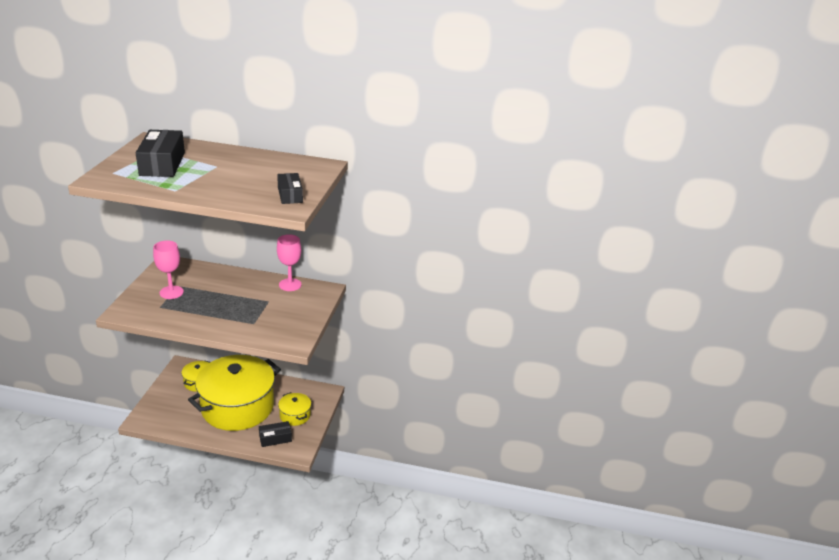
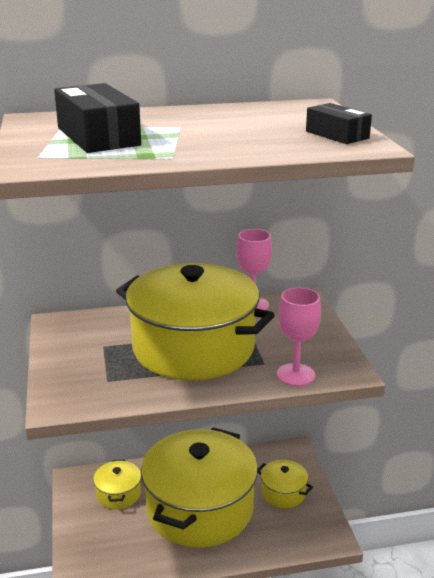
camera: 20 degrees left, 5 degrees down
(171, 292) = (103, 357): pink goblet -> pink goblet (295, 375)
(225, 302) = (193, 348): none -> yellow pot
(275, 438) = (287, 532): black box -> none

